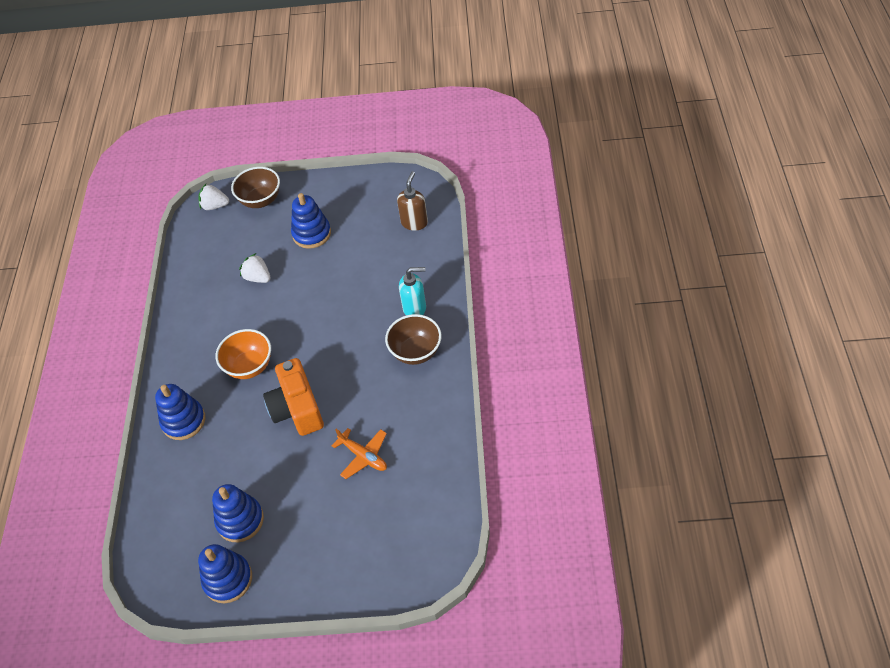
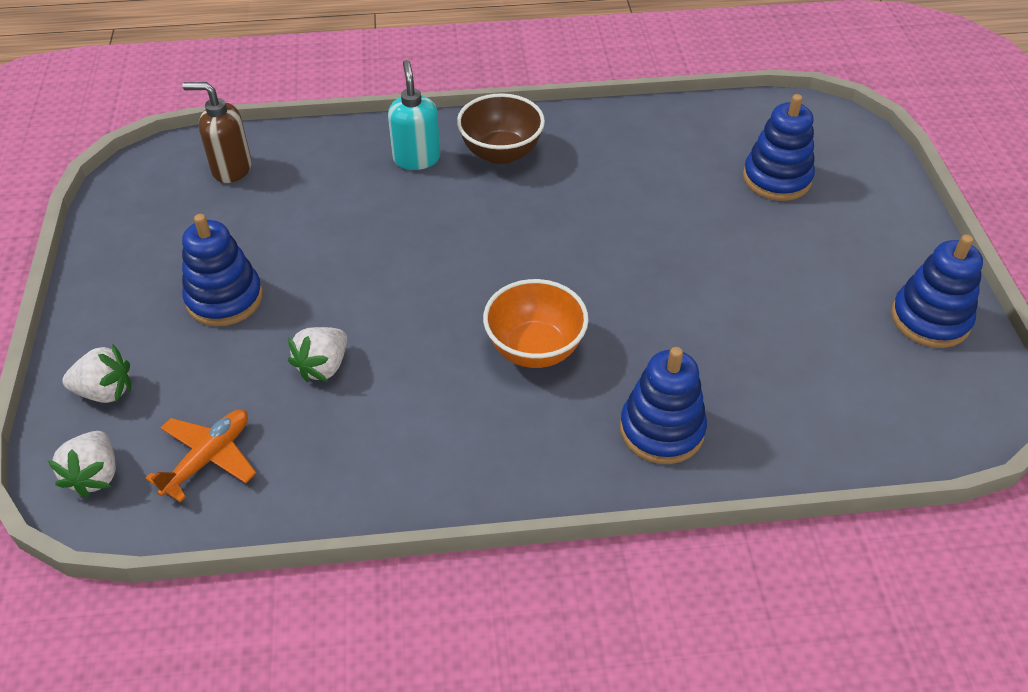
camera: 100 degrees left, 5 degrees down
(240, 520) = (831, 319): blue stacking toy -> blue stacking toy (776, 178)
(261, 200) = (105, 391): brown bowl -> white strawberry
(297, 408) = (616, 275): orange camera -> none
(363, 456) = (689, 193): orange plane -> orange plane (208, 458)

